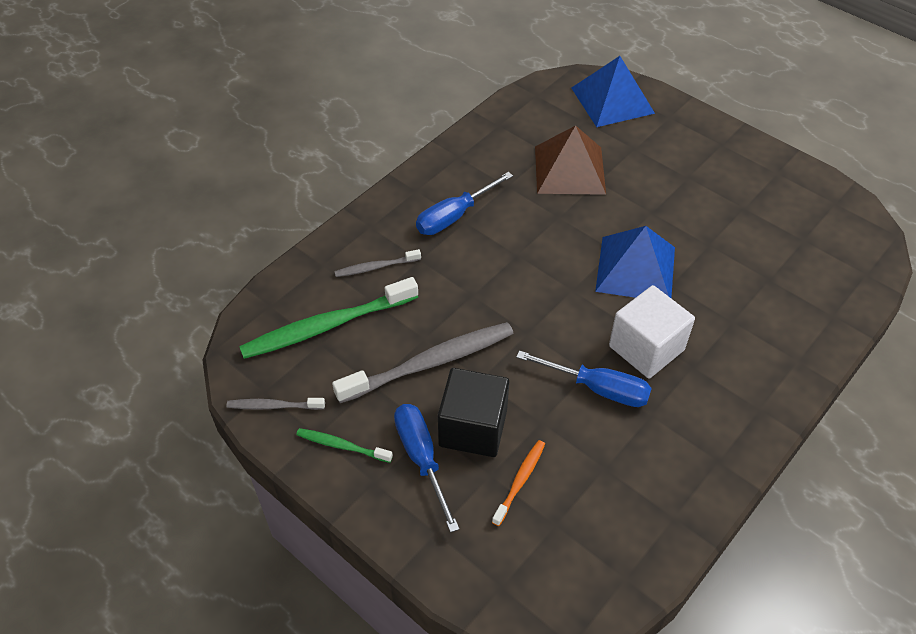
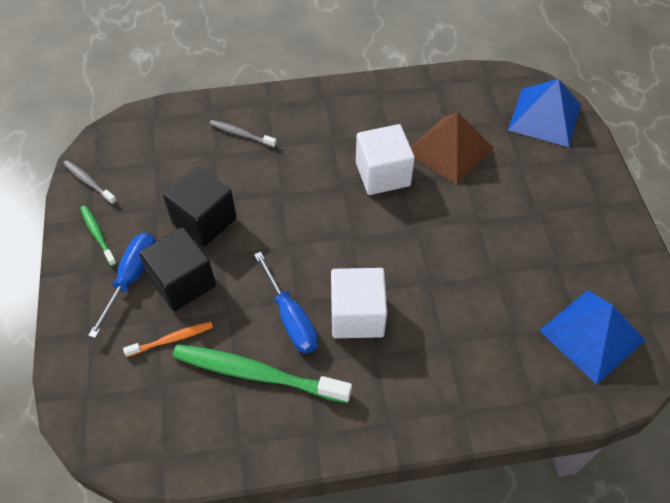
camera: 40 degrees right, 5 degrees up
(326, 326) = (171, 153): green toothbrush -> green toothbrush (257, 373)
(430, 363) = (204, 220): grey toothbrush -> black cube
(454, 216) = (329, 132): blue screwdriver -> none
(539, 223) = (382, 174): none -> white cube
(636, 269) = (416, 254): blue pyramid -> blue pyramid (592, 335)

